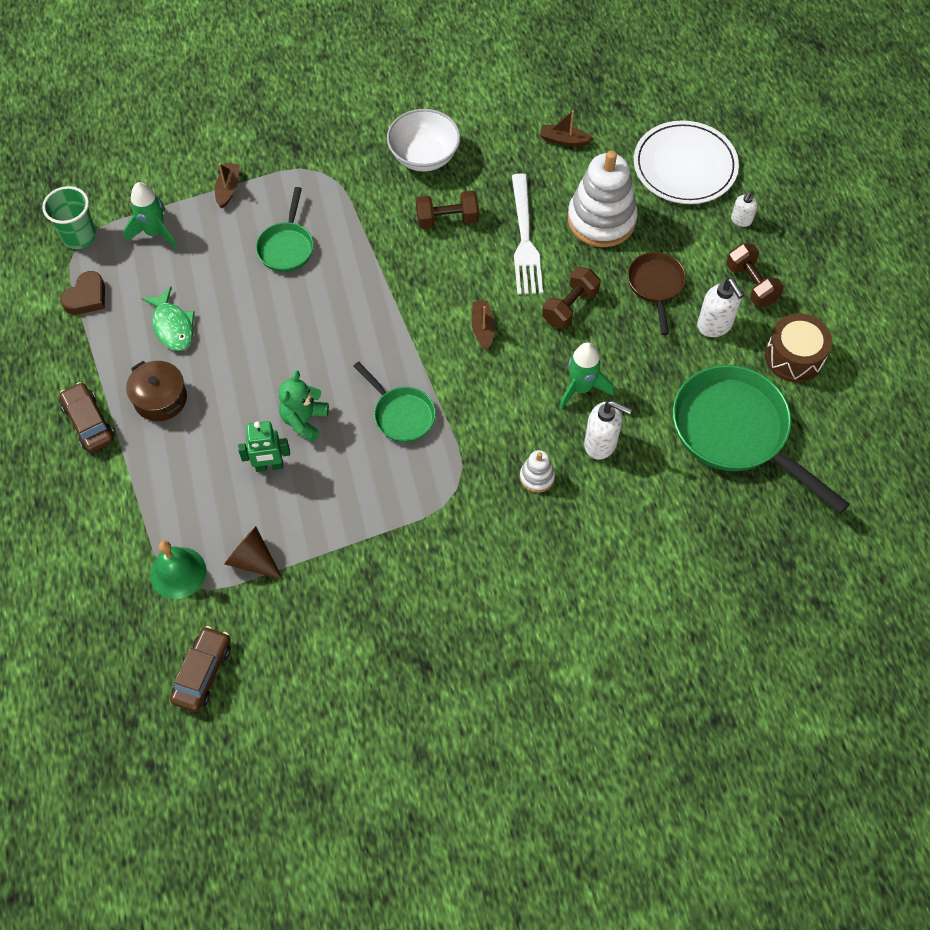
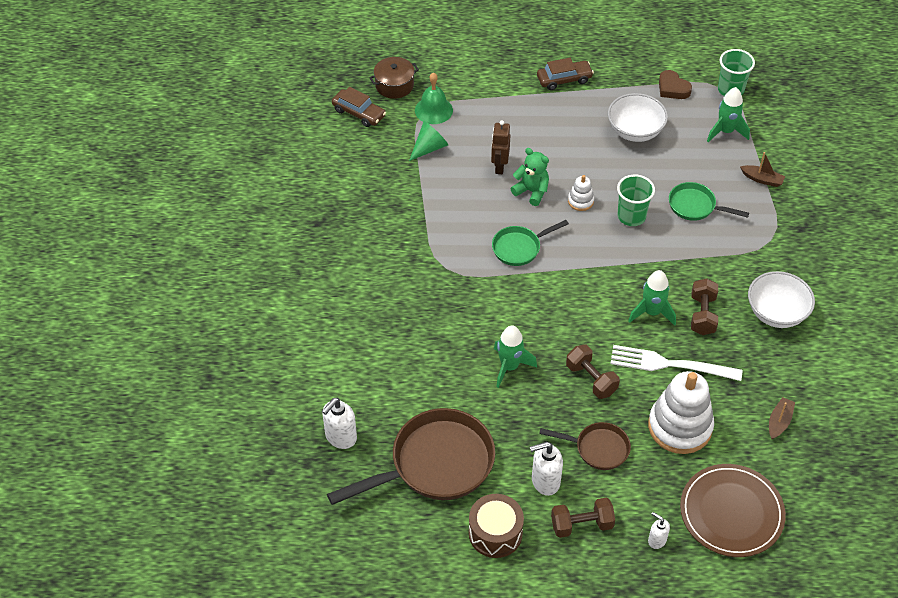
camera: 105 degrees right, 10 degrees down
(160, 399) = (573, 117): brown pot -> brown pot (394, 85)
(173, 326) = (635, 131): green fish -> white bowl
(253, 560) = (429, 148): brown cone -> green cone
(269, 466) = (499, 167): green robot -> brown robot
(319, 307) = (631, 216): none -> green cup
(459, 266) = (652, 312): none -> green rocket
(483, 328) = (585, 315): brown boat -> none
(537, 477) = (439, 318): white stacking toy -> white stacking toy (580, 201)
(601, 444) = (454, 367): white soap dispenser -> white soap dispenser (340, 437)
(685, 166) = (731, 512): white plate -> brown plate
(736, 432) = (435, 464): green pan -> brown pan

